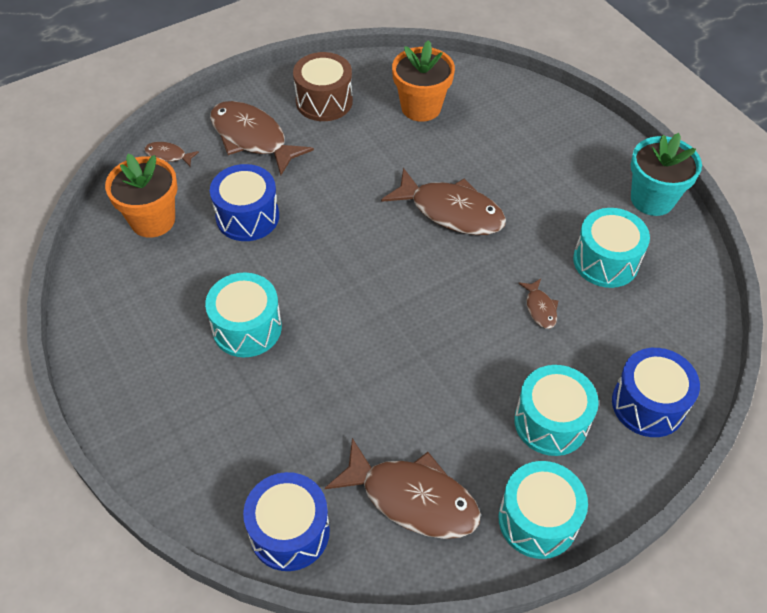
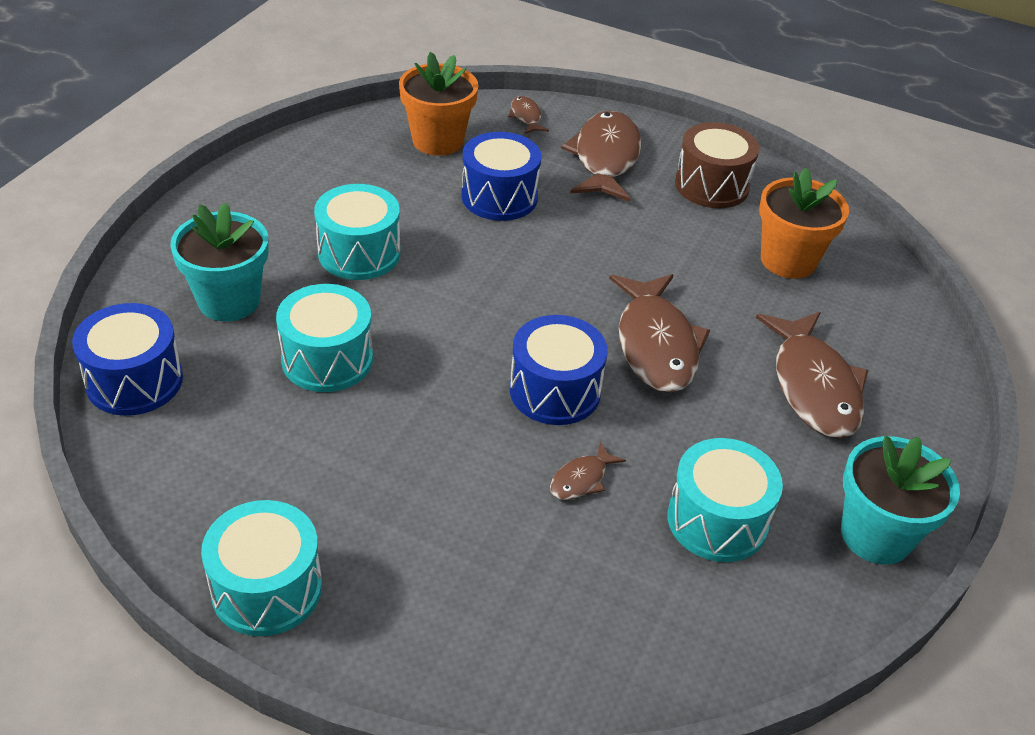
camera: 55 degrees right, 10 degrees down
(241, 433) = (229, 301): none -> turquoise flower pot
(413, 498) = (230, 462): brown fish -> brown fish (813, 386)
(551, 422) = (417, 552): turquoise drum -> turquoise drum (327, 359)
(648, 404) = (517, 648): blue drum -> blue drum (555, 391)

